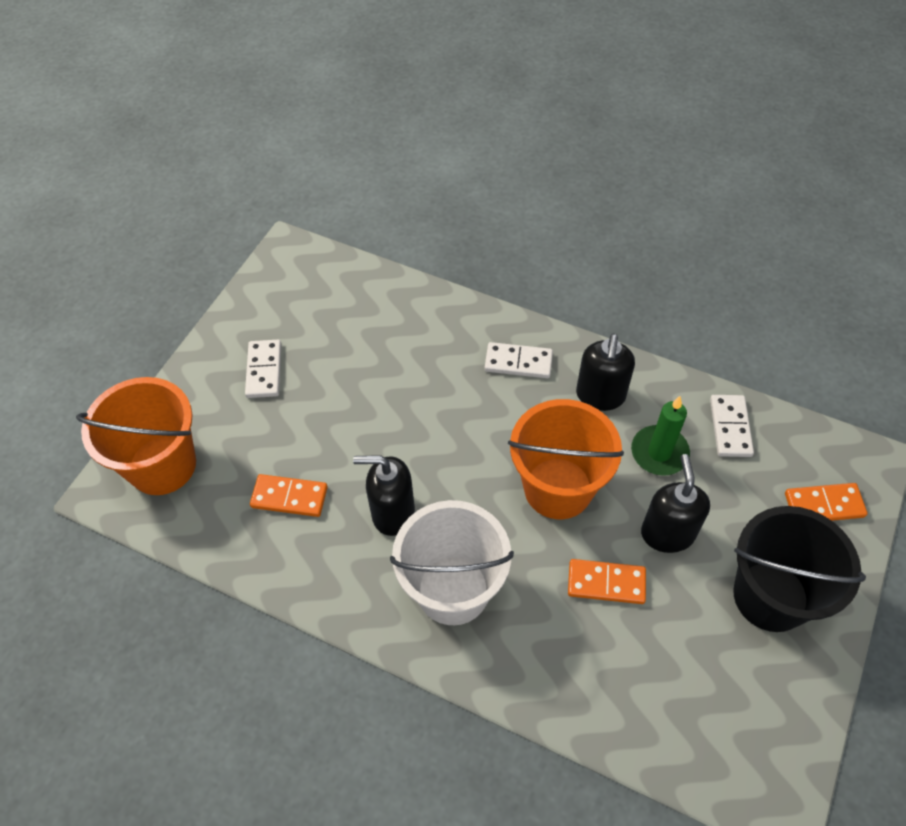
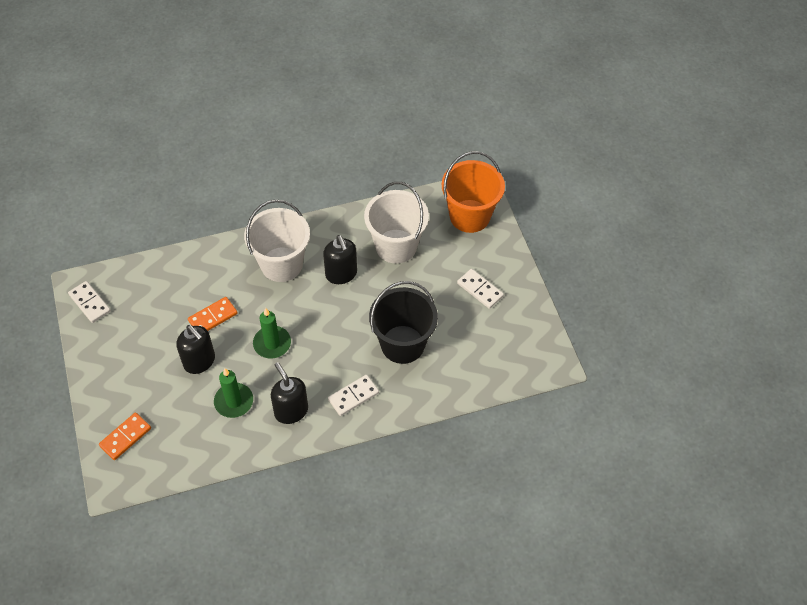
camera: 135 degrees right, 0 degrees up
(289, 497) = (396, 246): orange domino -> white bucket
(392, 513) = (341, 274): black soap dispenser -> black soap dispenser turned 105 degrees clockwise
(558, 488) = (272, 343): orange bucket -> green candle
(730, 427) = (204, 446): white domino -> white domino (89, 303)
(770, 596) = (128, 368): black bucket -> black bucket (402, 344)

